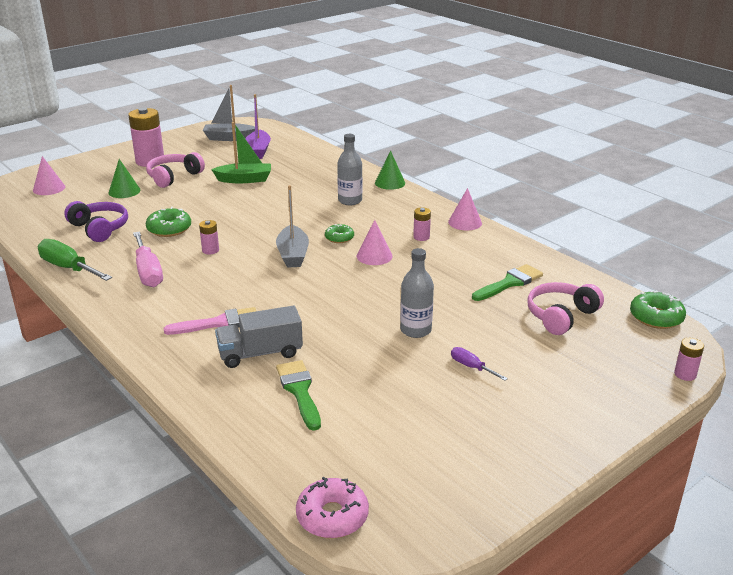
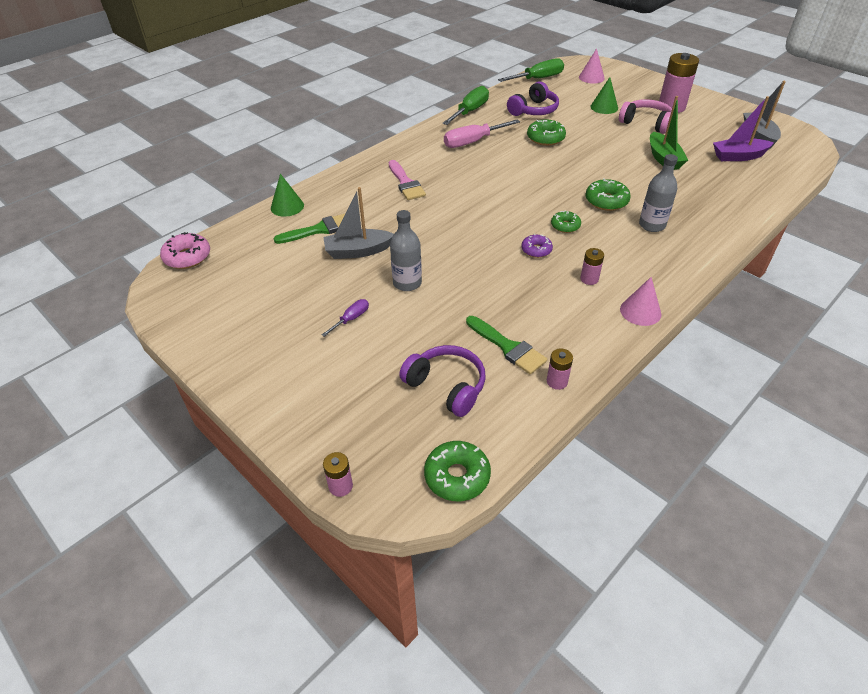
camera: 85 degrees right, 15 degrees up
(21, 217) = (538, 79): none -> green screwdriver
(210, 250) = (516, 162): pink battery -> pink battery (557, 381)
(260, 353) = (367, 206): grey truck -> none
(293, 254) = (523, 203): grey boat -> grey boat (358, 251)
(305, 214) = (606, 201): none -> green donut
(374, 256) = (536, 250): pink cone -> purple donut
(390, 183) = (715, 249): green cone -> green cone (287, 206)
(561, 316) = (446, 386): pink headphones -> purple headphones

